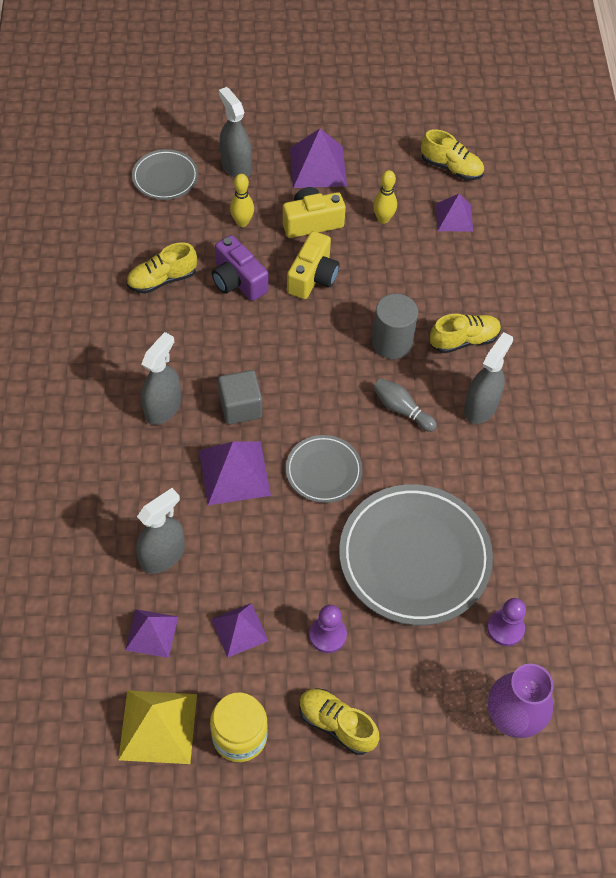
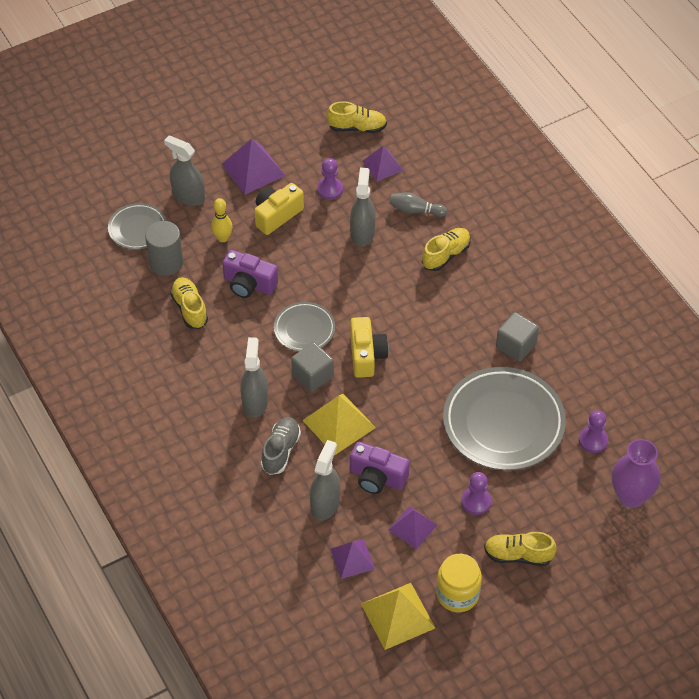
camera: 25 degrees left, 5 degrees down
(155, 473) = (281, 451): none -> grey shoe
(162, 280) = (189, 309): yellow shoe -> yellow shoe turned 120 degrees clockwise
(234, 472) = (338, 424): purple pyramid -> yellow pyramid
(237, 552) = (377, 477): none -> purple camera
(312, 277) = (304, 257): yellow camera -> yellow camera (366, 355)
(323, 471) = (402, 393): grey plate -> grey plate (304, 329)
(383, 219) = (330, 189): yellow bowling pin -> purple pawn
(392, 343) = (394, 280): grey cylinder -> grey cylinder (166, 262)
(401, 409) = (431, 325): grey bowling pin -> grey bowling pin (415, 210)
(480, 407) = (486, 298): grey spray bottle -> grey spray bottle (362, 233)
(481, 475) = (516, 346): none -> grey cube

